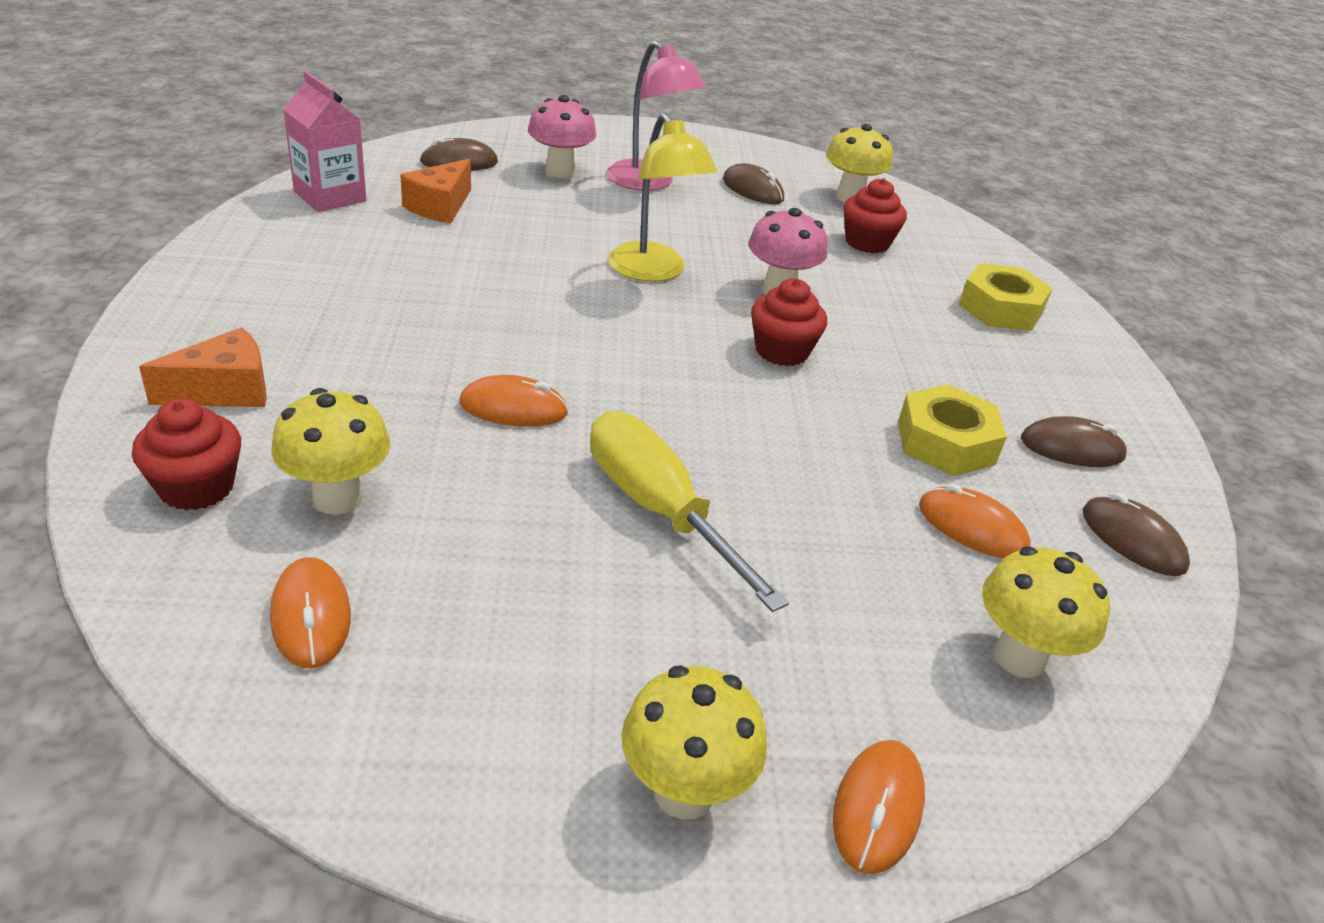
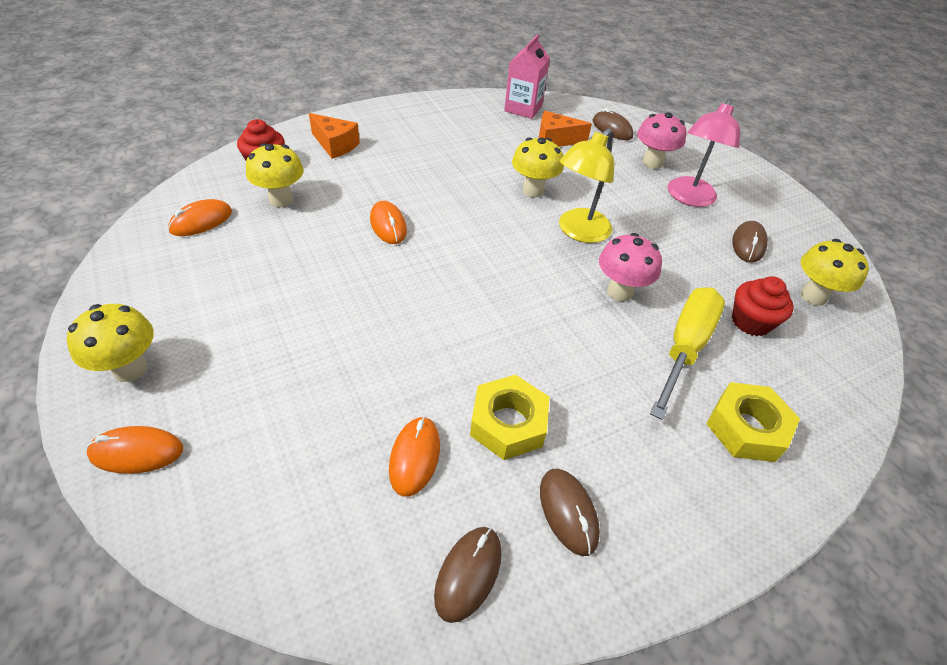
camera: 65 degrees right, 10 degrees up
(659, 510) = (337, 302): yellow screwdriver -> yellow screwdriver (684, 348)
(781, 351) = (544, 311): red cupcake -> none
(1019, 657) = (289, 507): yellow mushroom -> yellow mushroom (533, 190)

